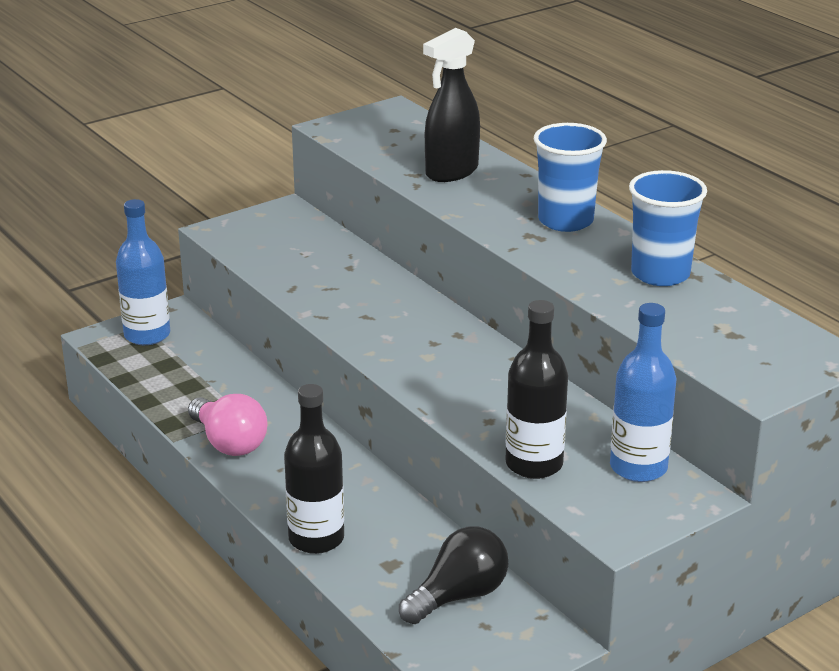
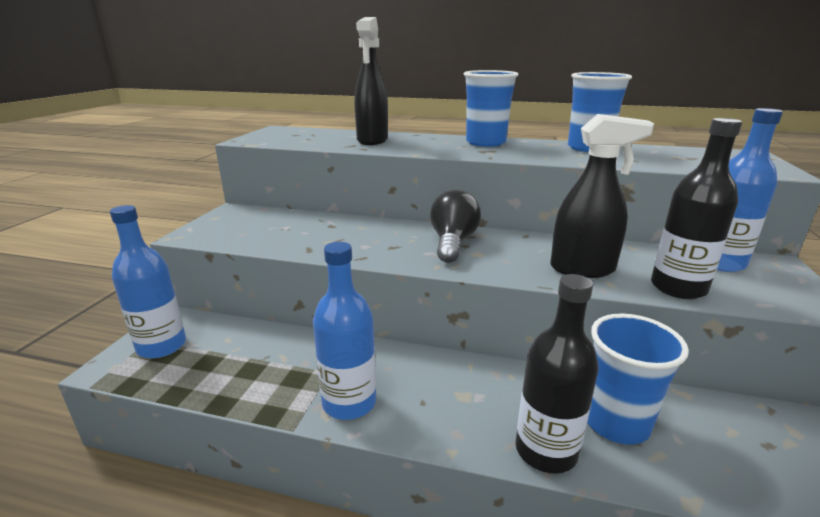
camera: 40 degrees left, 5 degrees down
(229, 443) = (349, 402): pink light bulb -> blue bottle
(397, 554) = (616, 422): none -> blue cup
(459, 596) = (710, 431): black light bulb -> black light bulb (453, 243)
(489, 412) = (583, 269): none -> black spray bottle

